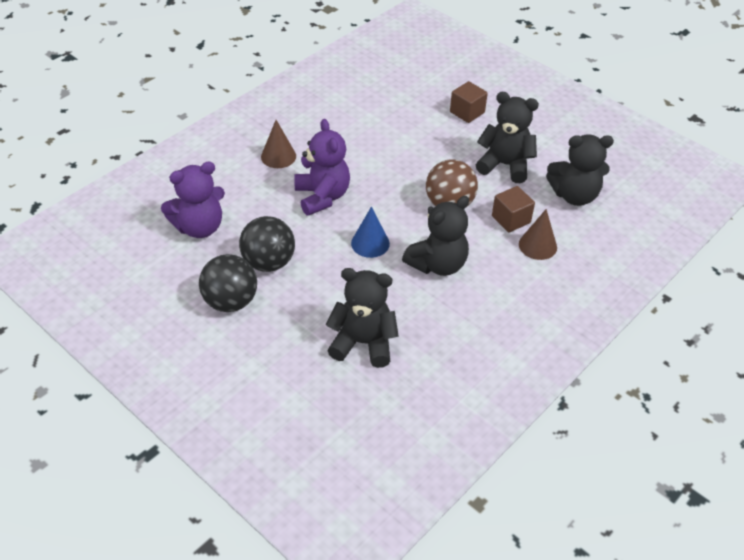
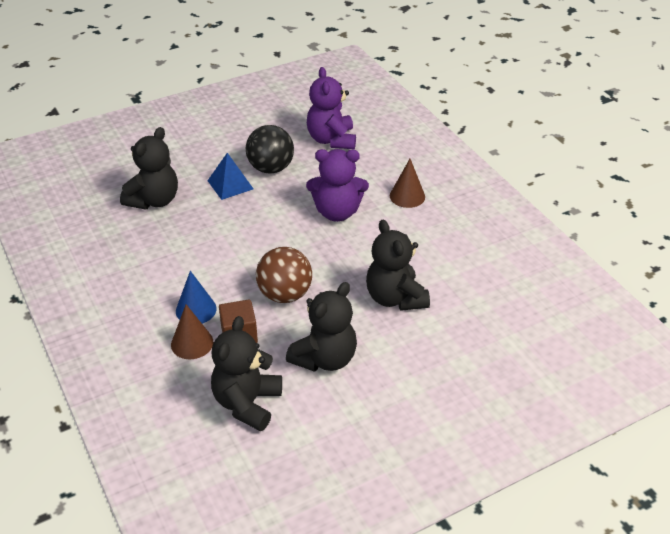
camera: 110 degrees right, 5 degrees down
(230, 302) = (240, 144): black ball -> none
(309, 287) = (230, 184): none -> blue pyramid
(370, 243) = (261, 228): blue cone -> blue cone (196, 309)
(438, 264) = (210, 264): black teddy bear -> black teddy bear (395, 298)
(467, 112) = (433, 355): brown cube -> none

